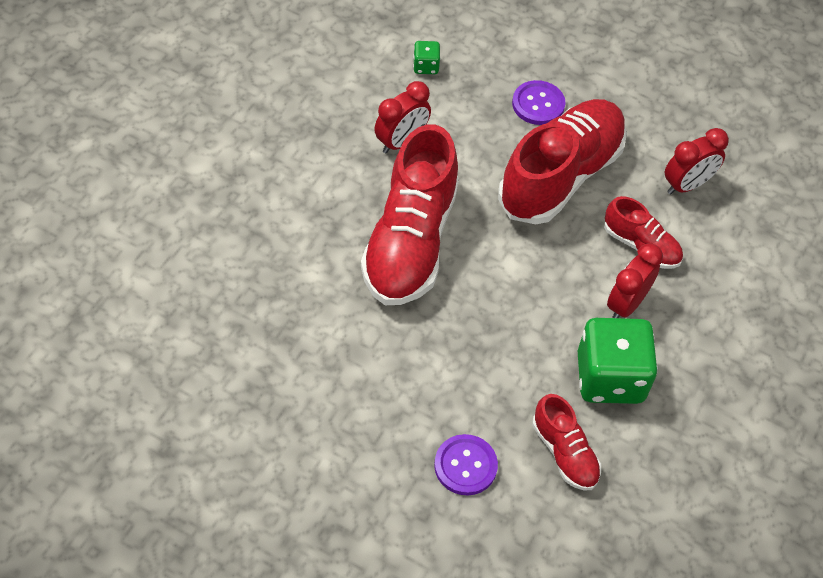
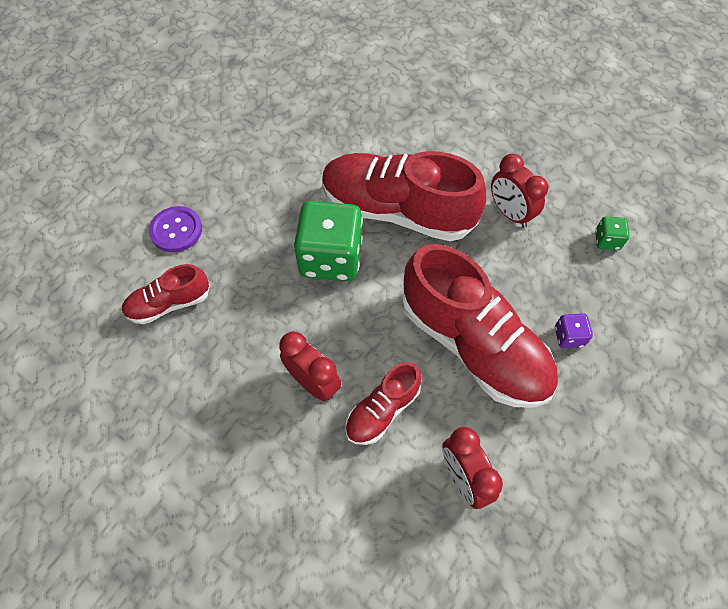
camera: 100 degrees right, 5 degrees up
(538, 104) = (568, 337): purple button -> purple dice
(610, 377) = (234, 353): green dice -> green dice (330, 258)

